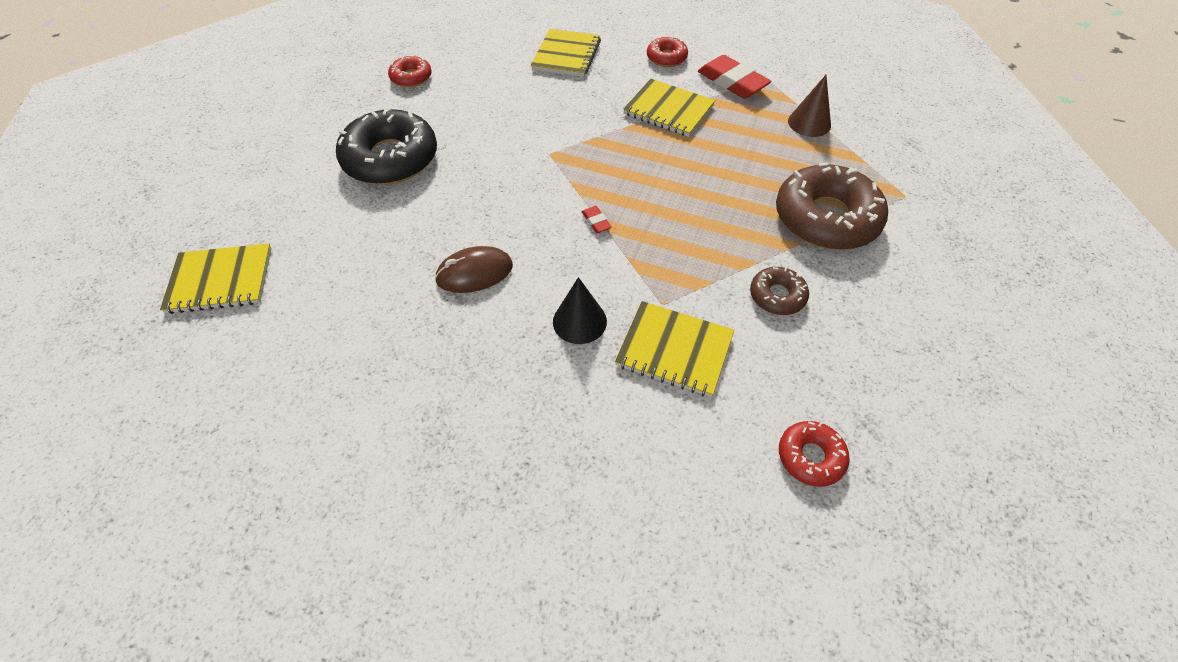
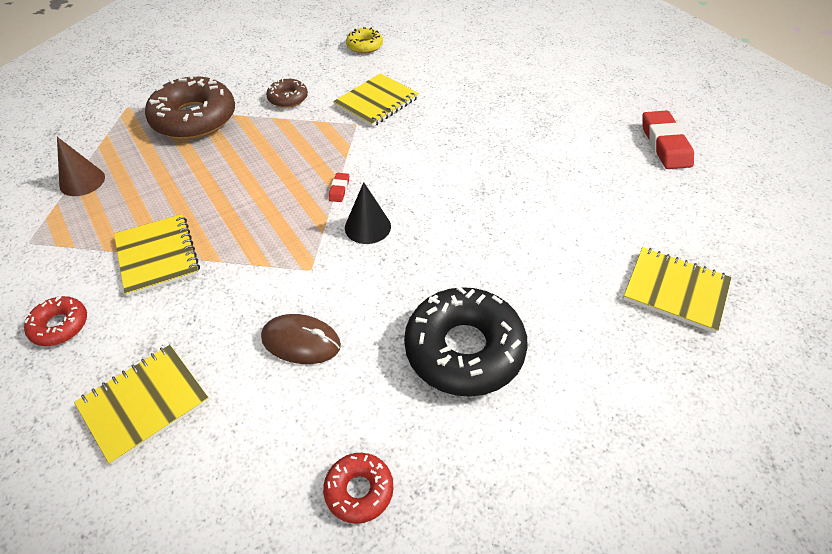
camera: 145 degrees left, 5 degrees down
(474, 273) = (460, 197): brown mouse -> brown mouse (301, 341)
(579, 321) = (415, 137): black cone -> black cone (367, 227)
(674, 350) = (376, 102): yellow notebook -> yellow notebook turned 75 degrees clockwise
(732, 82) = (61, 254): red eraser -> red eraser (665, 144)
(810, 457) = (364, 46): red donut -> yellow donut

